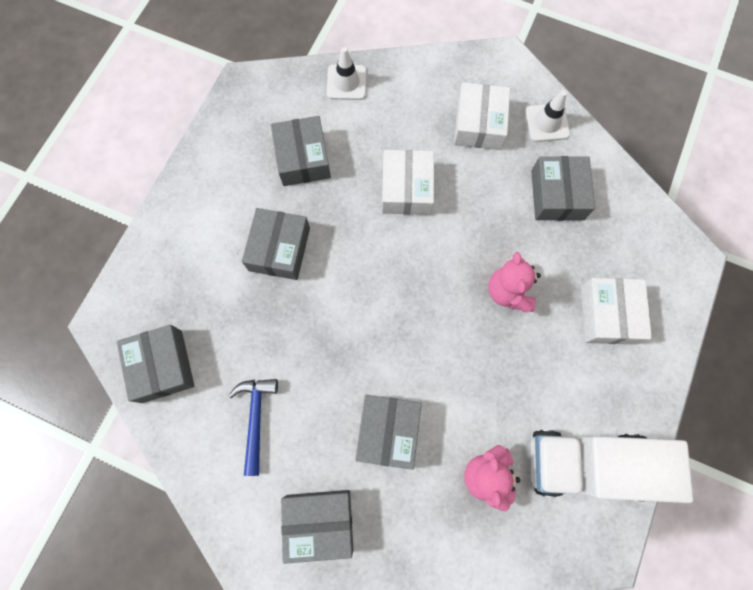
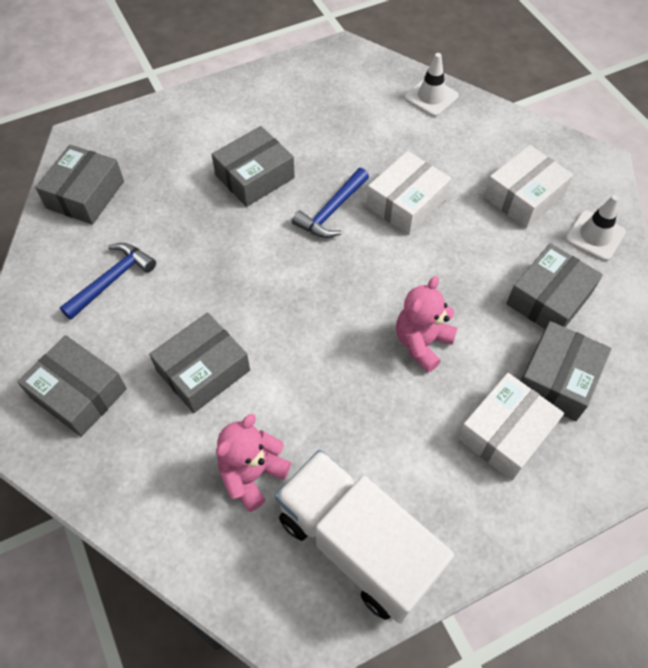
camera: 40 degrees right, 15 degrees down
(303, 158) = (339, 127): grey box -> grey box (557, 379)
(361, 236) = (332, 211): none -> blue hammer

